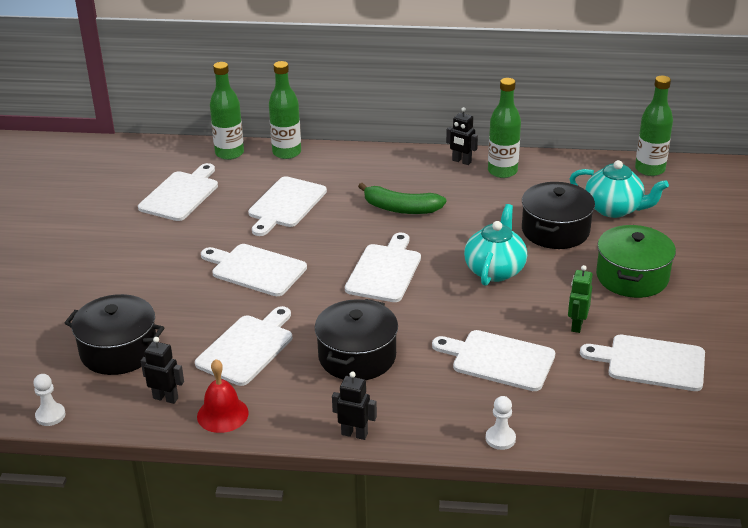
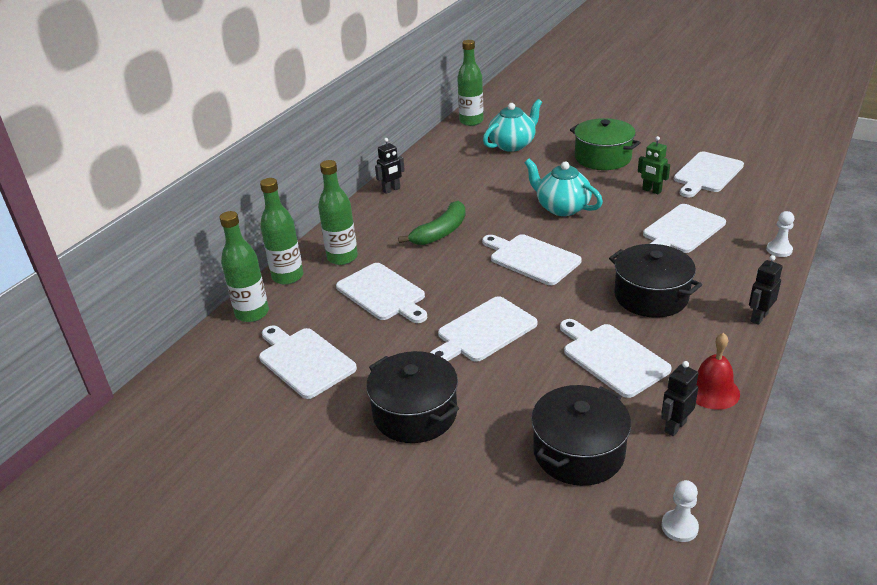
camera: 65 degrees left, 0 degrees up
(502, 171) = (423, 176): green bottle -> green bottle (342, 257)
(555, 230) = (524, 172): black pot -> black pot (415, 413)

